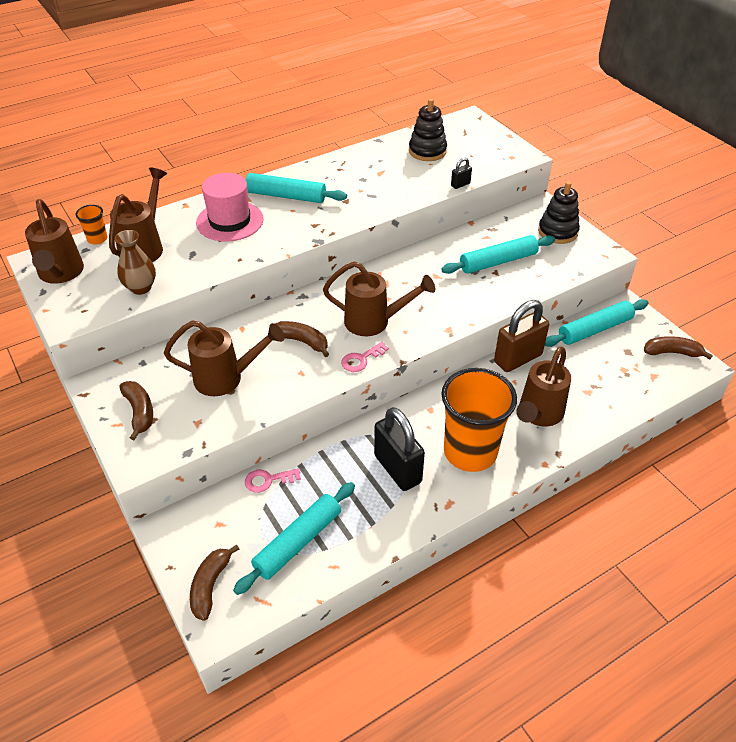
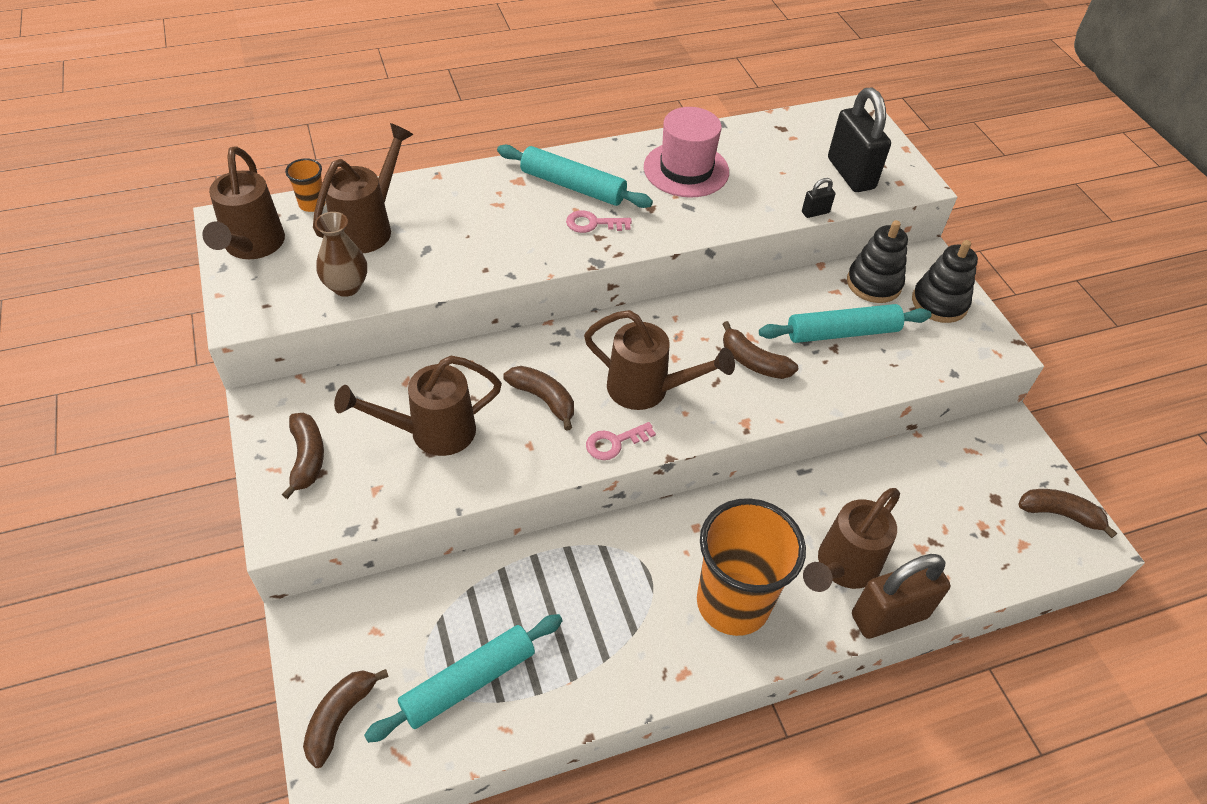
camera: 10 degrees right, 5 degrees up
(227, 378) = (431, 432): brown watering can -> brown watering can turned 150 degrees clockwise
(230, 221) = (488, 210): pink hat -> pink hat (686, 170)
(268, 480) = (454, 582): pink key -> pink key (593, 223)
(398, 469) = (628, 605): black padlock -> black padlock (851, 174)
(427, 151) = (783, 152): black stacking toy -> black stacking toy (873, 283)
(442, 291) = (753, 361): none -> brown banana
(518, 358) = (836, 476): brown padlock -> brown padlock (889, 616)
(594, 329) = (957, 455): turquoise rolling pin -> none

